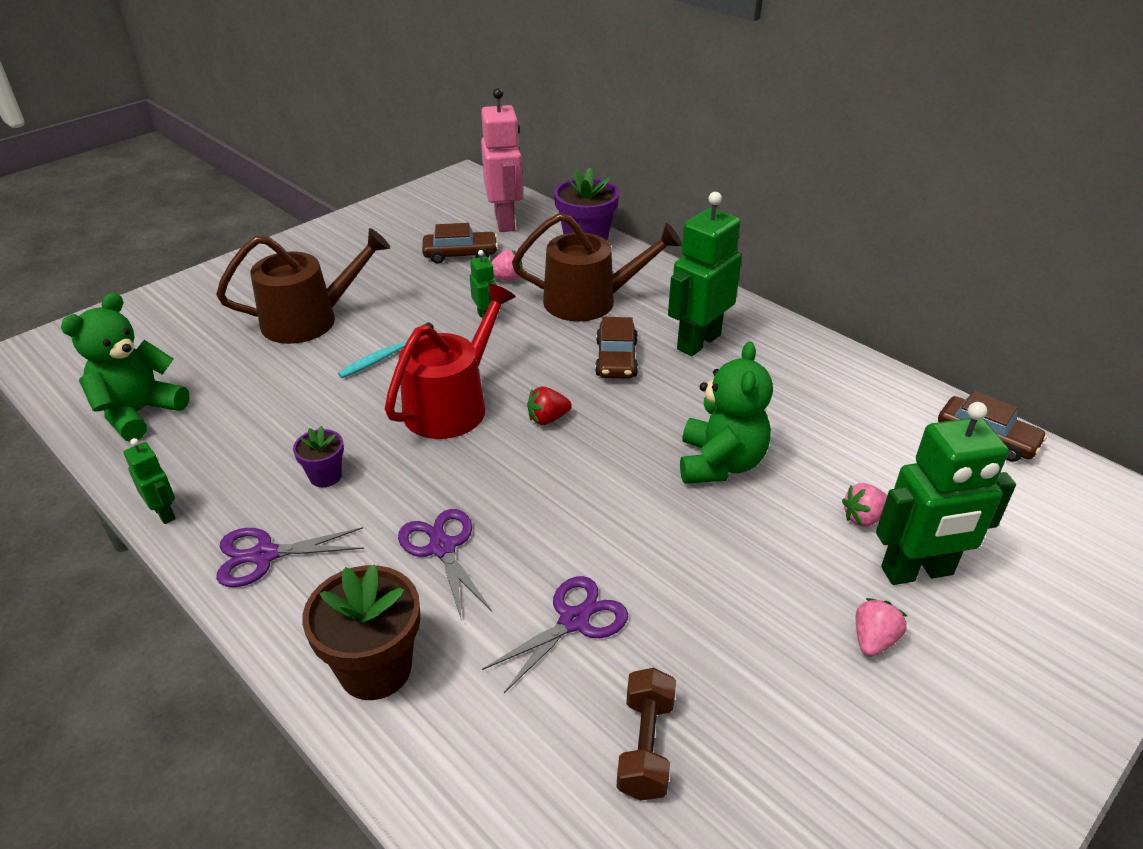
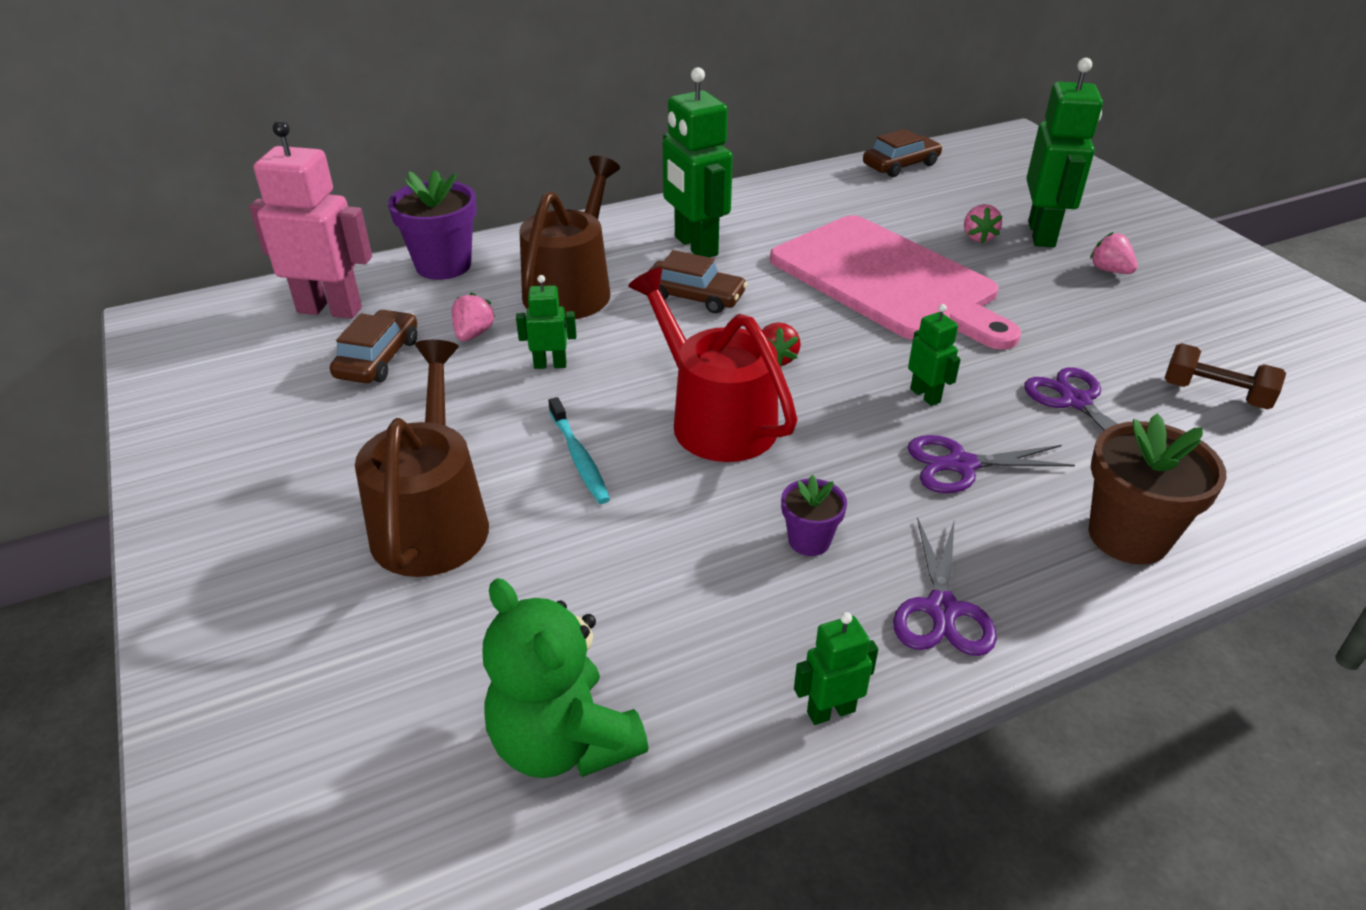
camera: 70 degrees left, 0 degrees up
(535, 513) = (925, 395): none -> green robot
(720, 463) = (888, 280): green teddy bear -> pink cutting board

